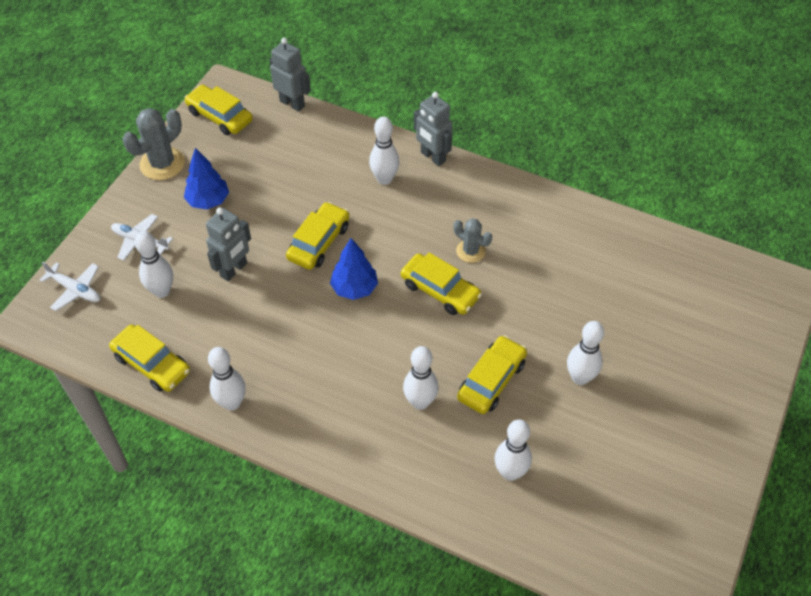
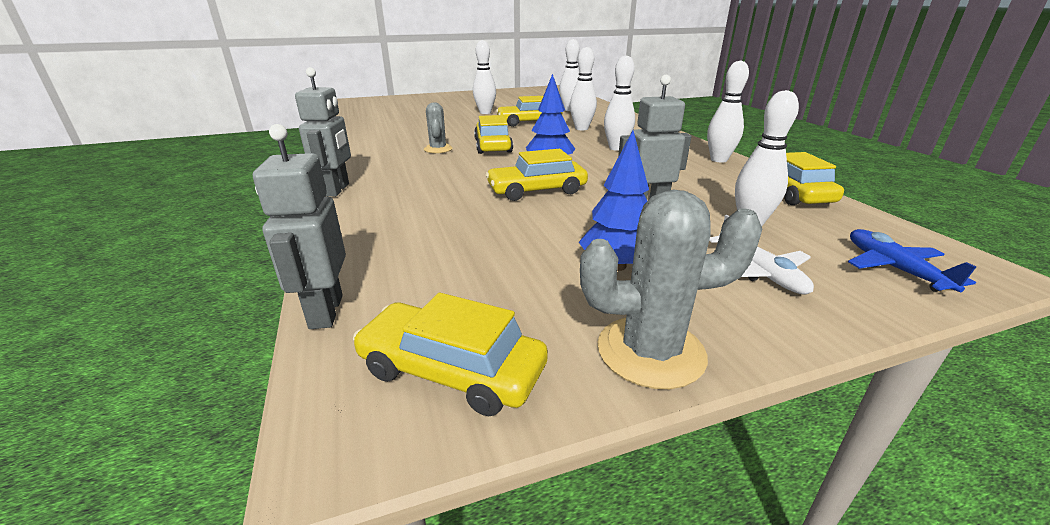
camera: 135 degrees left, 25 degrees down
(75, 290) = (894, 269): white plane -> blue plane
(220, 116) = (452, 370): yellow car -> yellow car turned 120 degrees clockwise
(384, 179) = (404, 196): white bowling pin -> white bowling pin (616, 148)

